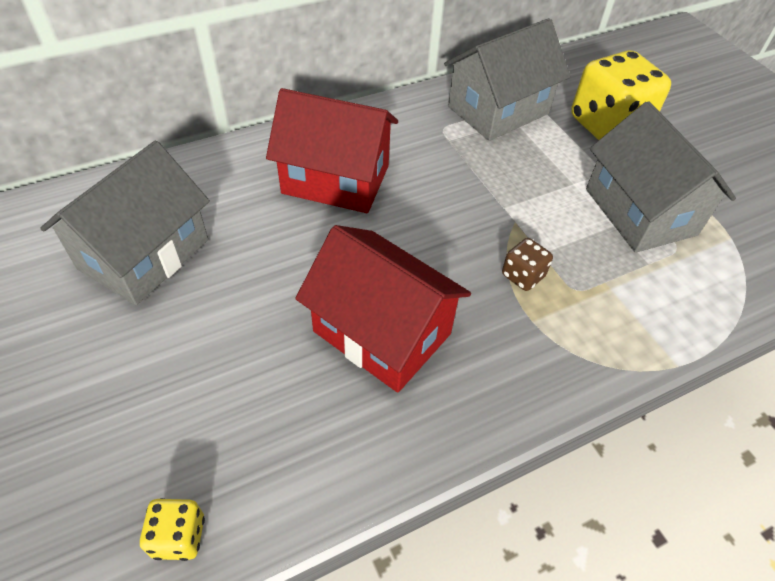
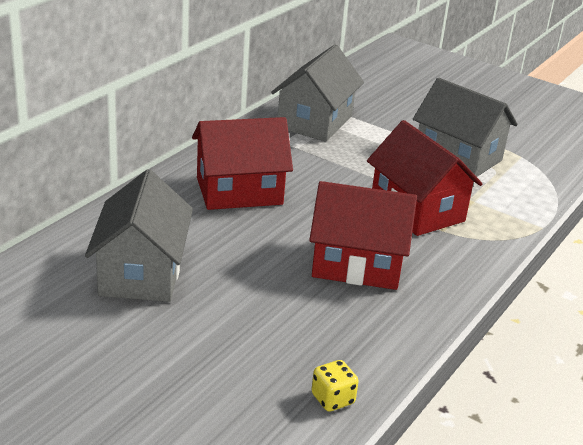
camera: 30 degrees left, 20 degrees down
(523, 276) = (417, 210): brown dice -> red house
(608, 125) = (397, 113): yellow dice -> none

